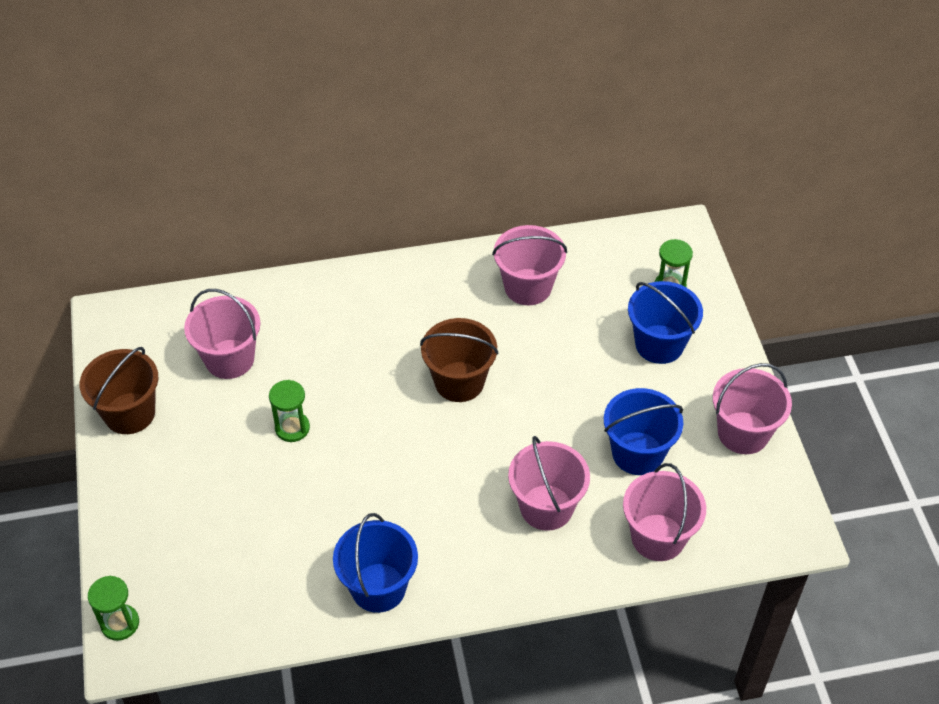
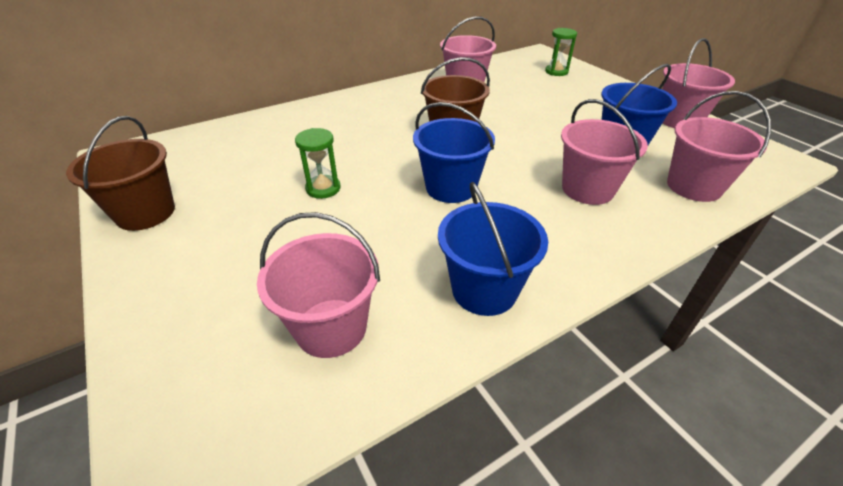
camera: 20 degrees left, 10 degrees down
(120, 623) = (154, 435): green hourglass -> none
(229, 359) = (244, 158): pink bucket -> pink bucket (331, 327)
(659, 344) = (576, 93): blue bucket -> blue bucket (451, 187)

